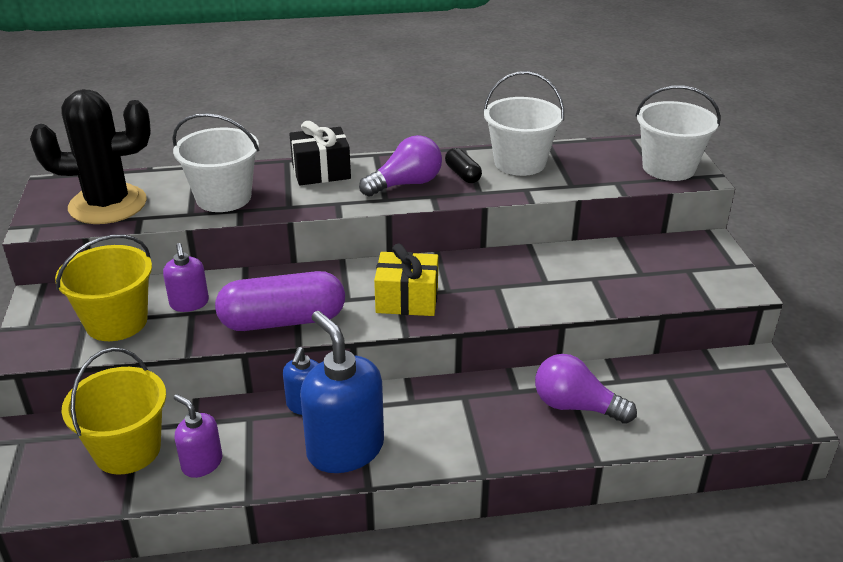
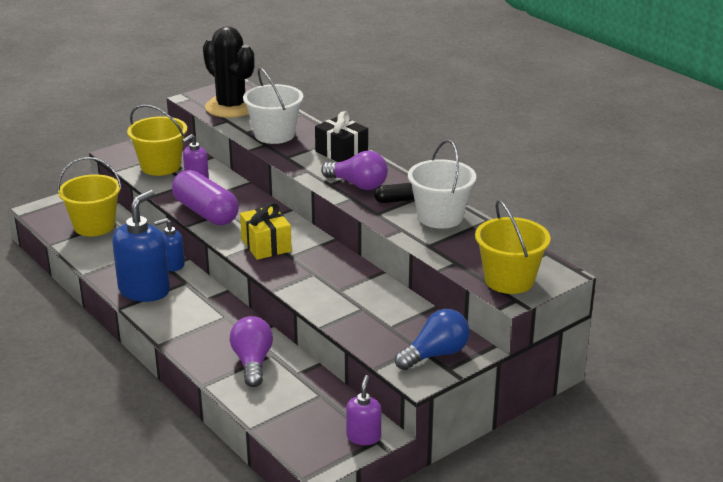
camera: 60 degrees right, 5 degrees down
(202, 463) = (100, 251): purple soap dispenser -> purple soap dispenser (363, 436)
(462, 174) = (395, 200): black capsule -> black capsule turned 45 degrees clockwise
(668, 168) = (509, 280): white bucket -> yellow bucket
(706, 264) = (435, 354): none -> blue light bulb

